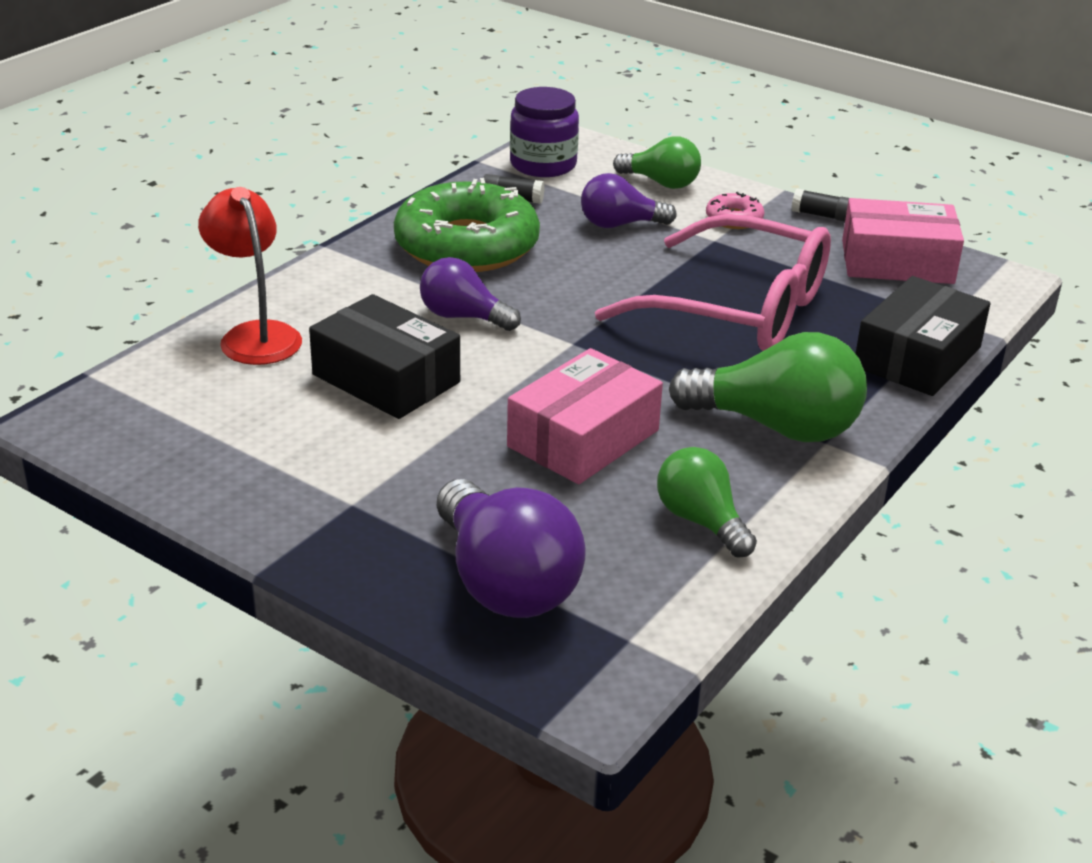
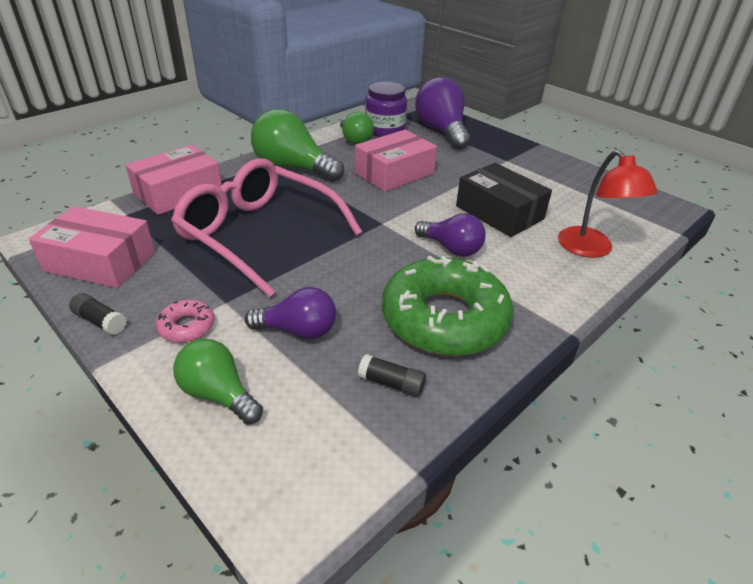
camera: 170 degrees left, 5 degrees up
(543, 165) = (339, 451): purple jar -> purple jar (385, 130)
(917, 357) = (178, 193): black box -> pink box

